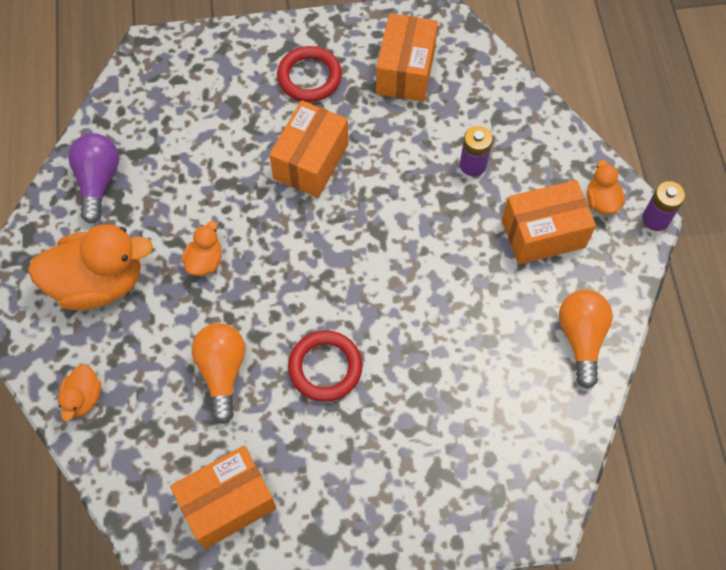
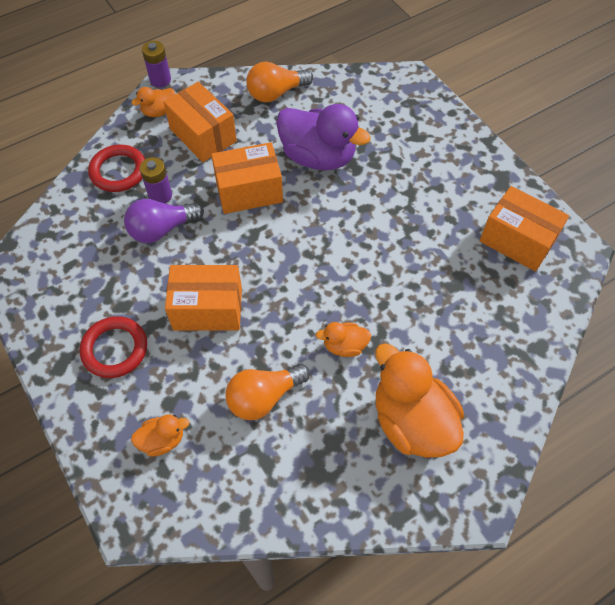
camera: 115 degrees left, 5 degrees down
(83, 398) = (513, 376): orange duck -> orange duck (162, 440)
(98, 181) = (313, 482): purple light bulb -> purple light bulb (162, 229)
(222, 372) = (429, 288): orange light bulb -> orange light bulb (264, 397)
(325, 367) = (384, 224): red ring -> red ring (118, 171)
(405, 71) = (80, 275): orange box -> orange box (249, 191)
(455, 342) = (318, 157): none -> purple duck

